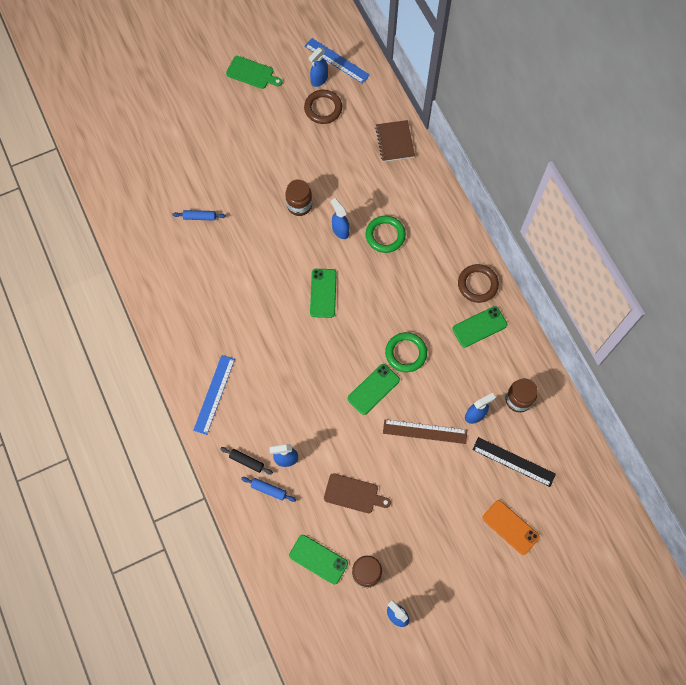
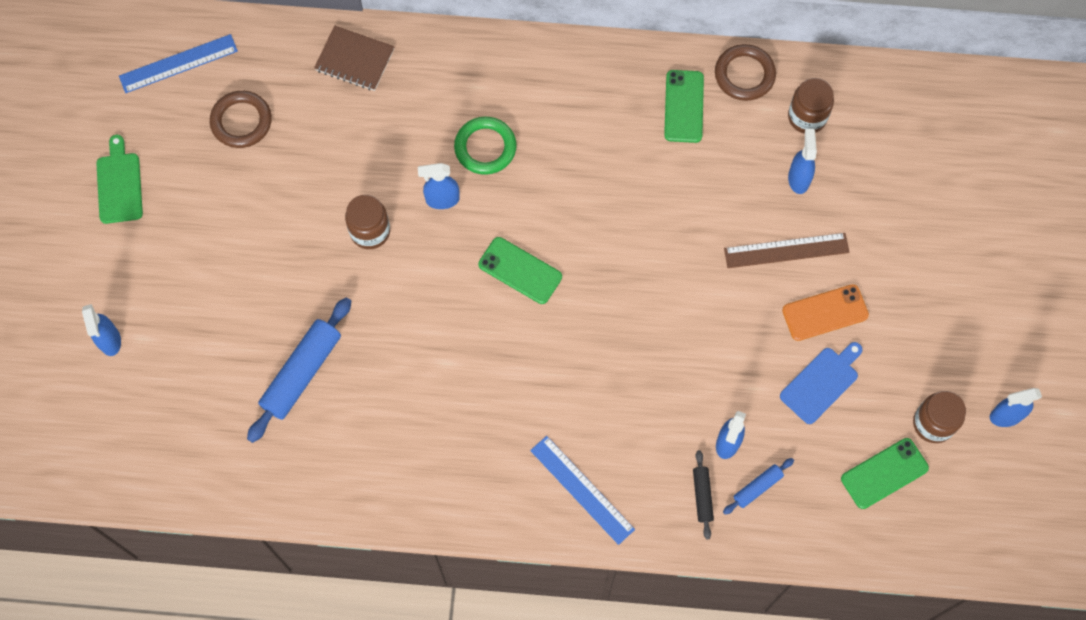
camera: 60 degrees left, 0 degrees up
(199, 217) = (302, 373): blue rolling pin -> blue rolling pin, size x1.97
(246, 461) = (702, 496): black rolling pin -> black rolling pin turned 60 degrees counterclockwise
(252, 73) = (119, 184): green cutting board -> green cutting board turned 60 degrees counterclockwise
(319, 80) = (193, 102): blue spray bottle -> blue spray bottle (110, 340)
(353, 494) = (821, 383): brown cutting board -> blue cutting board
(373, 389) = (693, 281): green phone -> none
(406, 353) = (667, 214): green ring -> none
(425, 431) = (786, 250): brown ruler -> brown ruler turned 45 degrees clockwise
(477, 284) = (625, 76): brown ring -> brown ring (744, 75)
(510, 527) = (964, 220): orange phone -> orange phone (825, 313)
(513, 462) = (884, 169): black ruler -> none

